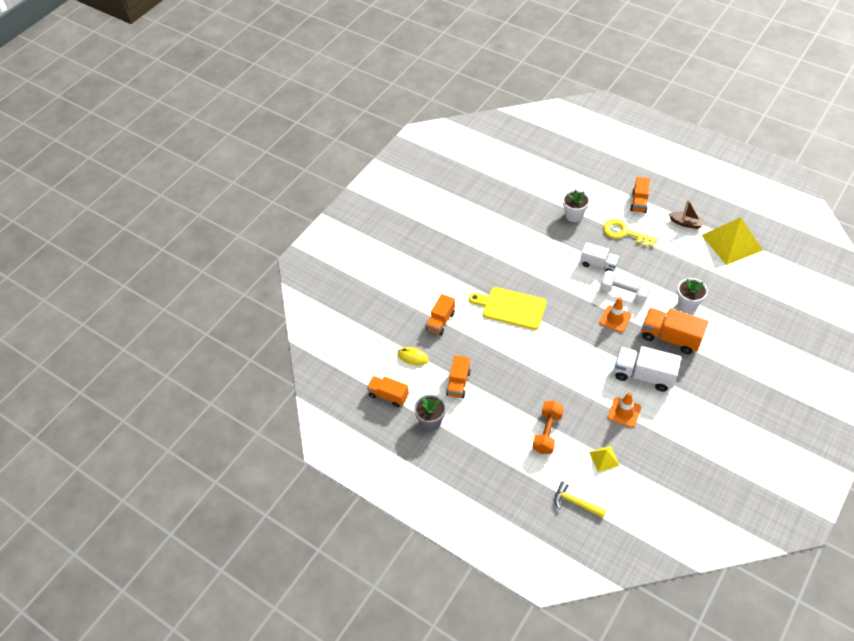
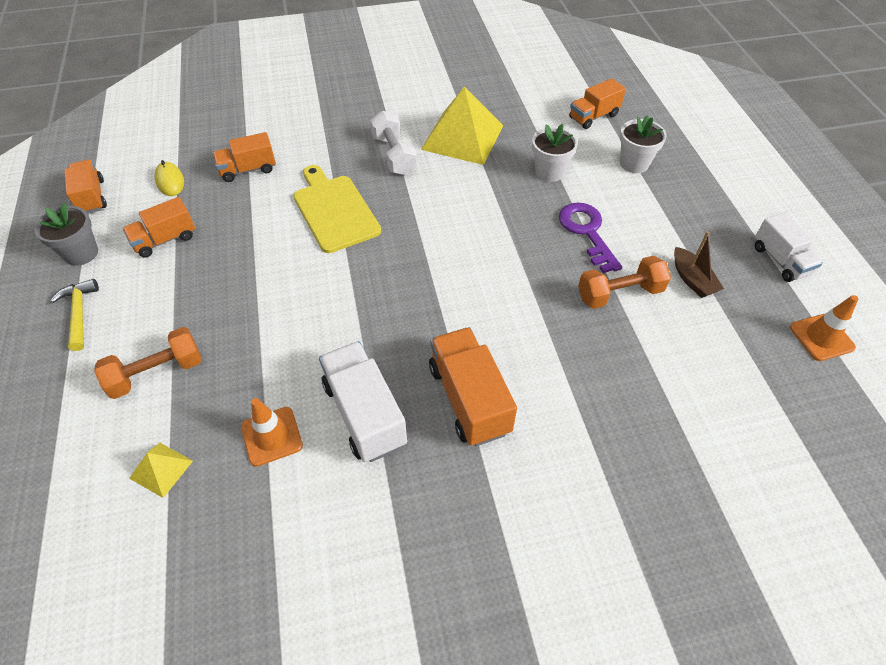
camera: 40 degrees right, 0 degrees up
(576, 502) = (48, 489): yellow hammer -> yellow hammer (79, 313)
(598, 264) = (502, 241): white truck -> white truck (780, 260)
(615, 319) = (431, 316): orange traffic cone -> orange traffic cone (821, 337)
(624, 233) = (587, 232): yellow key -> purple key
(624, 293) = (487, 295): white dumbbell -> white dumbbell (394, 155)
(639, 202) = (656, 213): orange truck -> orange truck (593, 116)
(668, 251) = (619, 293): none -> orange dumbbell
(687, 304) = (554, 377): white flower pot -> white flower pot (634, 163)
(731, 242) = (734, 352): yellow pyramid -> yellow pyramid (462, 137)

